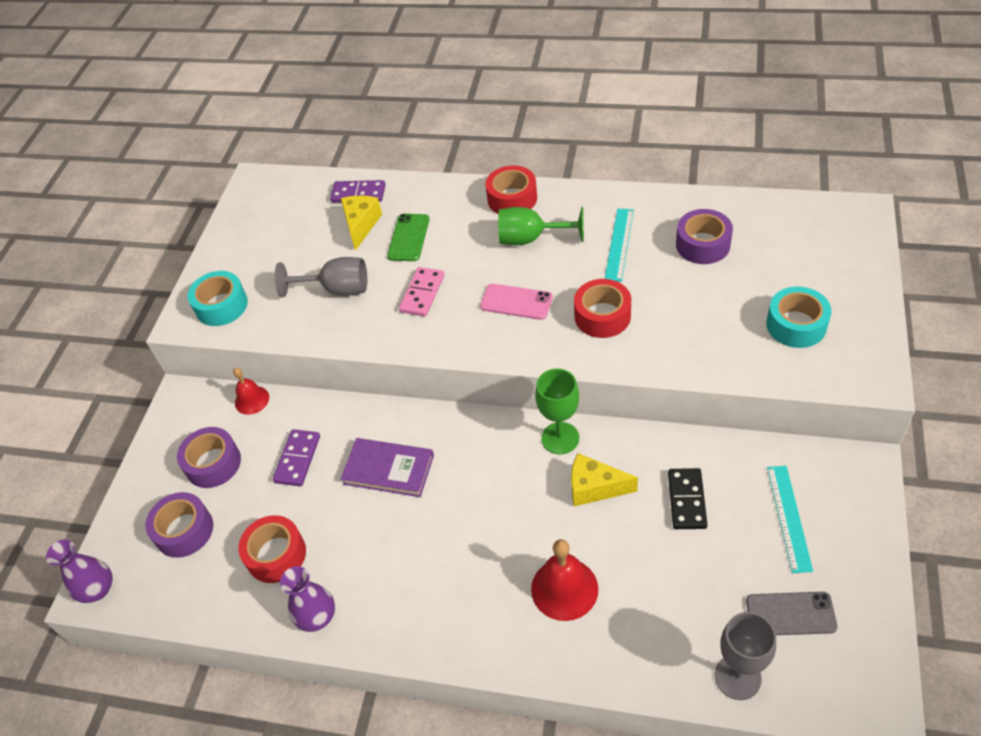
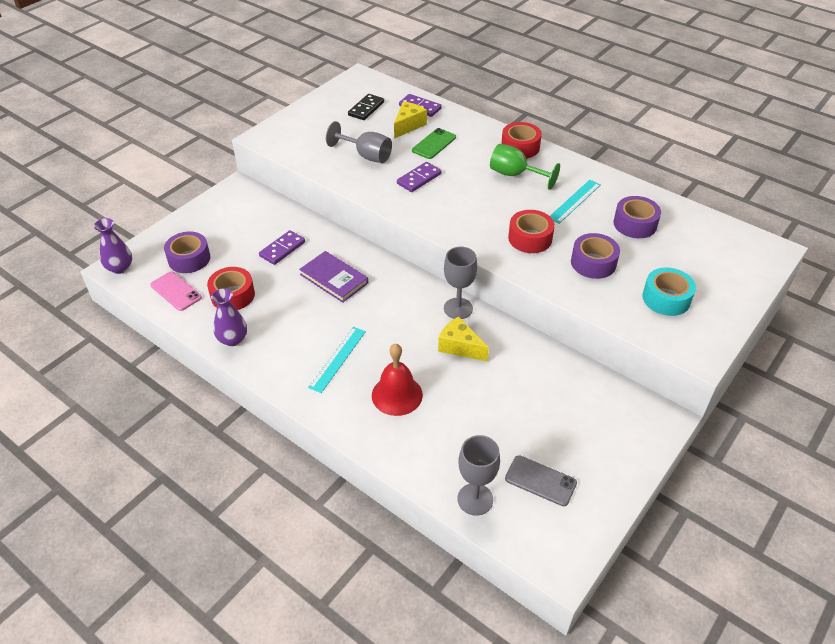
camera: 20 degrees right, 5 degrees down
(213, 463) = (231, 230): purple tape -> purple tape (593, 263)
(221, 306) = (289, 137): turquoise tape -> none
(252, 400) = (278, 205): red bell -> none
(422, 293) = (419, 179): pink domino -> purple domino
(516, 302) = (477, 207): pink phone -> pink phone (176, 291)
(560, 438) = (458, 308): green goblet -> grey goblet
(686, 500) = (518, 381): black domino -> black domino (366, 109)
(789, 517) = (583, 424): turquoise ruler -> turquoise ruler (337, 359)

